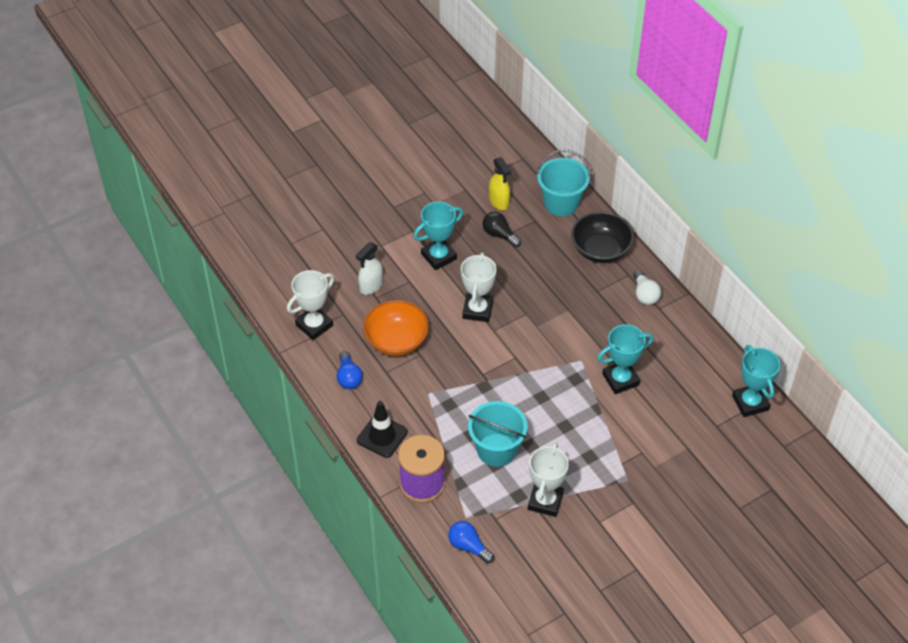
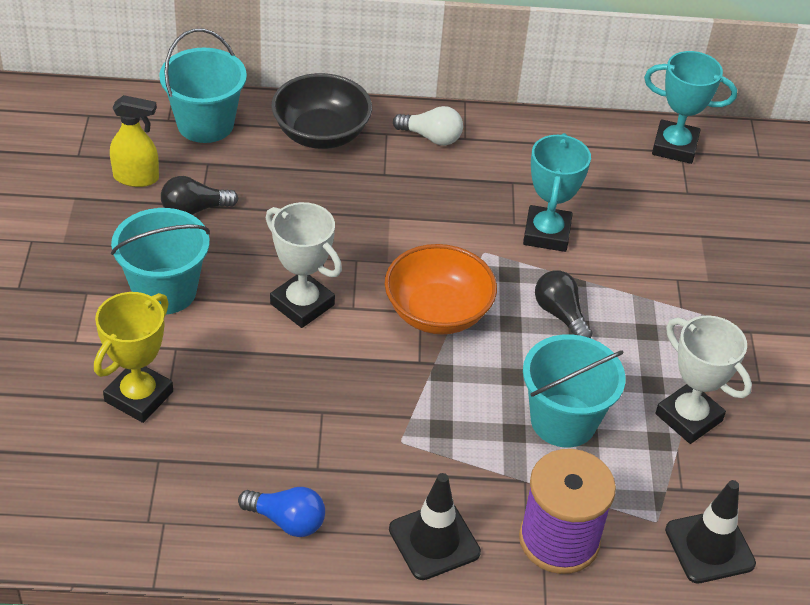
camera: 60 degrees left, 5 degrees down
(314, 325) = (144, 509): white trophy -> none
(371, 286) = (139, 396): white spray bottle -> yellow trophy
(396, 341) = (271, 424): orange bowl -> orange bowl (437, 312)
(438, 256) = (165, 291): turquoise trophy -> turquoise bucket
(468, 546) = (709, 547): blue light bulb -> black traffic cone
(567, 414) = (560, 314): none -> black light bulb

